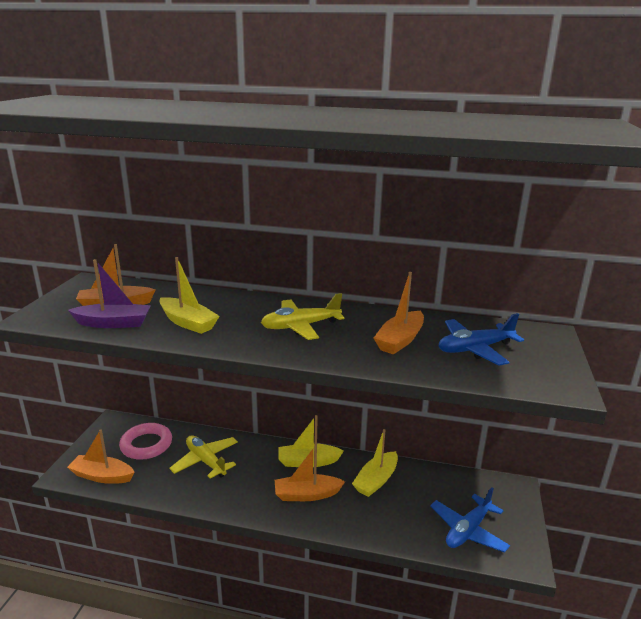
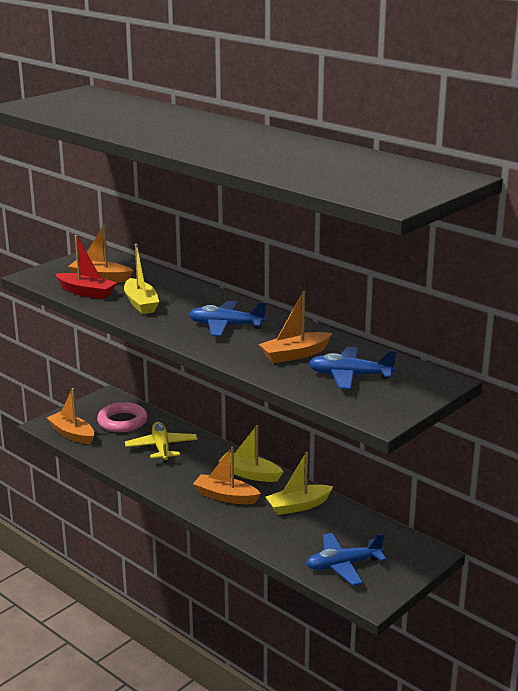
camera: 30 degrees right, 0 degrees up
(113, 323) = (86, 292): purple boat -> red boat
(300, 326) = (226, 326): yellow plane -> blue plane

